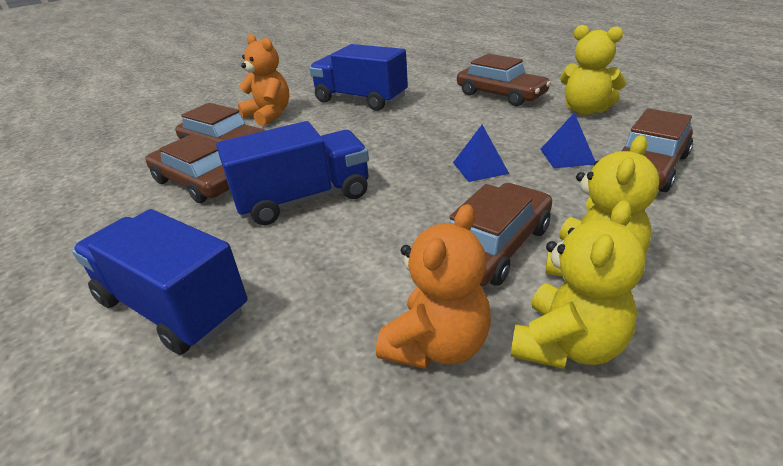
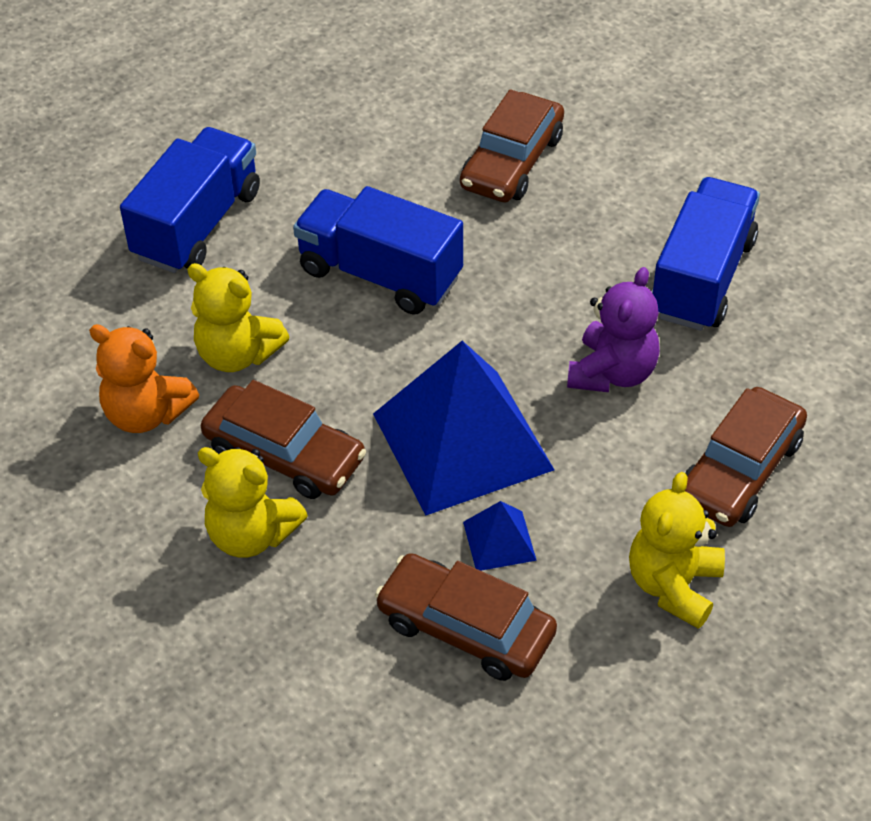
camera: 80 degrees right, 15 degrees up
(199, 182) = (418, 166): brown car -> none
(269, 115) = (630, 177): orange teddy bear -> none
(303, 199) = (380, 274): blue truck -> blue truck turned 150 degrees clockwise
(426, 122) = (612, 373): none -> purple teddy bear
(480, 168) = (462, 441): blue pyramid -> blue pyramid, size x2.35
(567, 345) = (144, 502): yellow teddy bear -> yellow teddy bear (237, 354)

